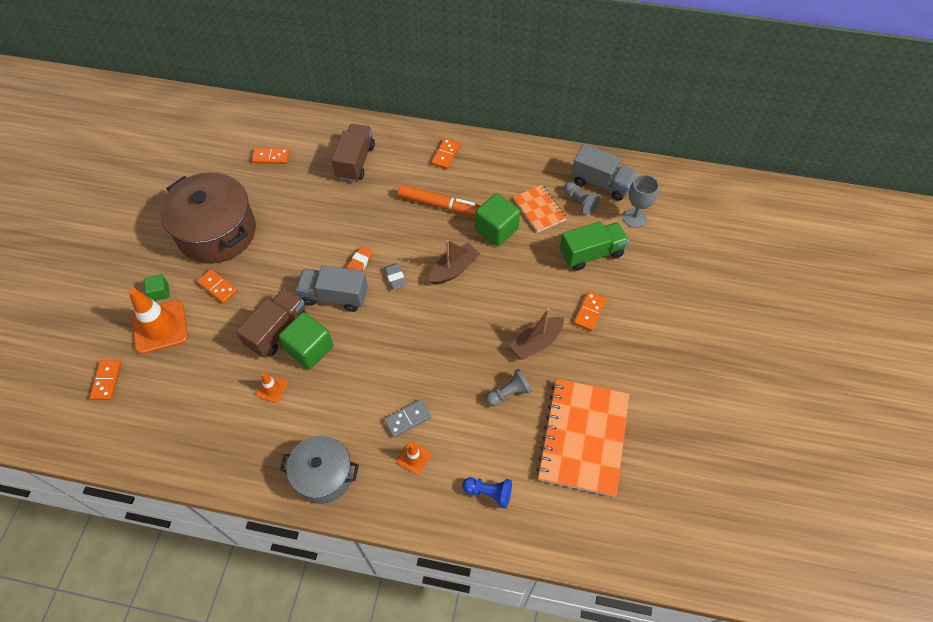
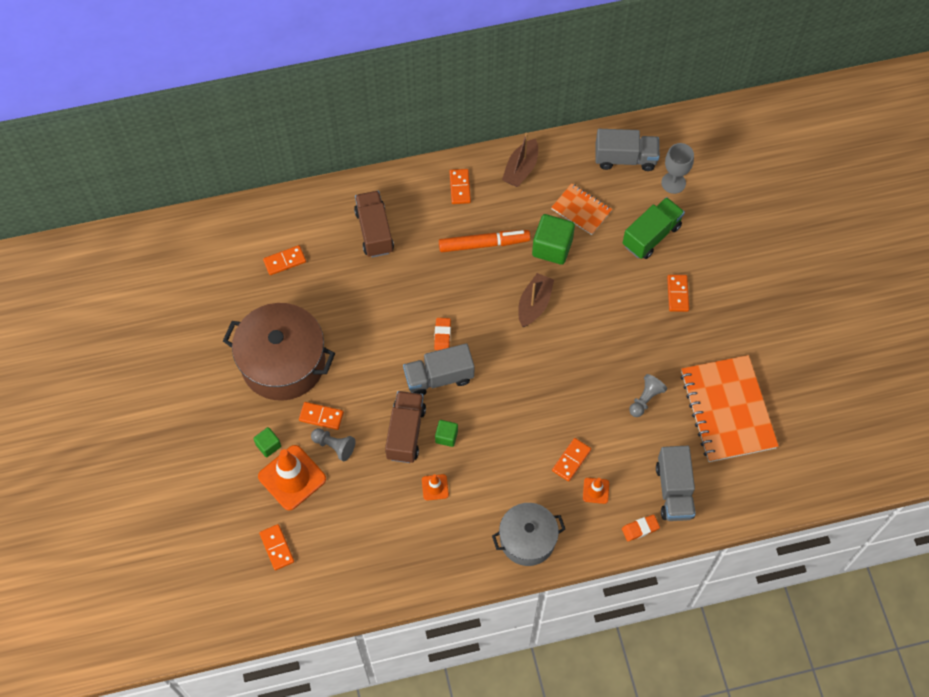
camera: 25 degrees left, 5 degrees up
(309, 349) = (446, 436): green cube -> green cube, size x0.54
(395, 277) = (484, 335): grey eraser -> none
(407, 419) = (571, 460): grey domino -> orange domino
(435, 515) = (640, 529): none -> orange eraser
(489, 493) = (674, 491): blue pawn -> grey truck
(536, 342) = (645, 342): brown boat -> brown boat (521, 169)
(579, 202) = (615, 187): grey pawn -> grey pawn (334, 446)

